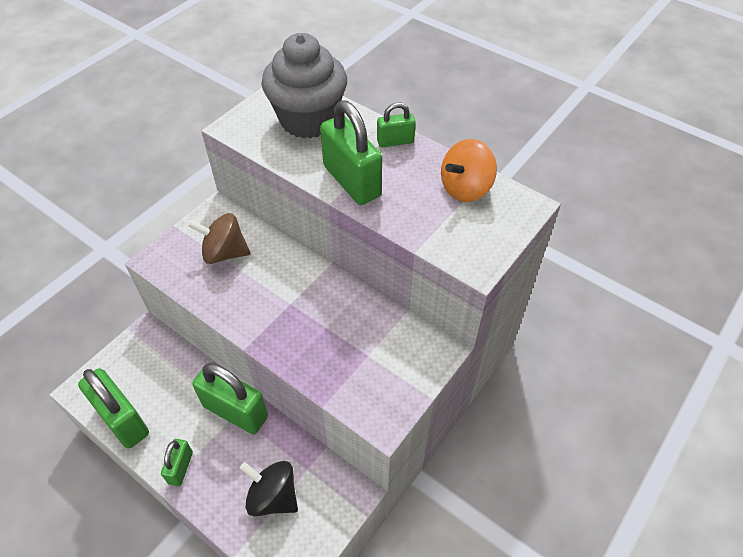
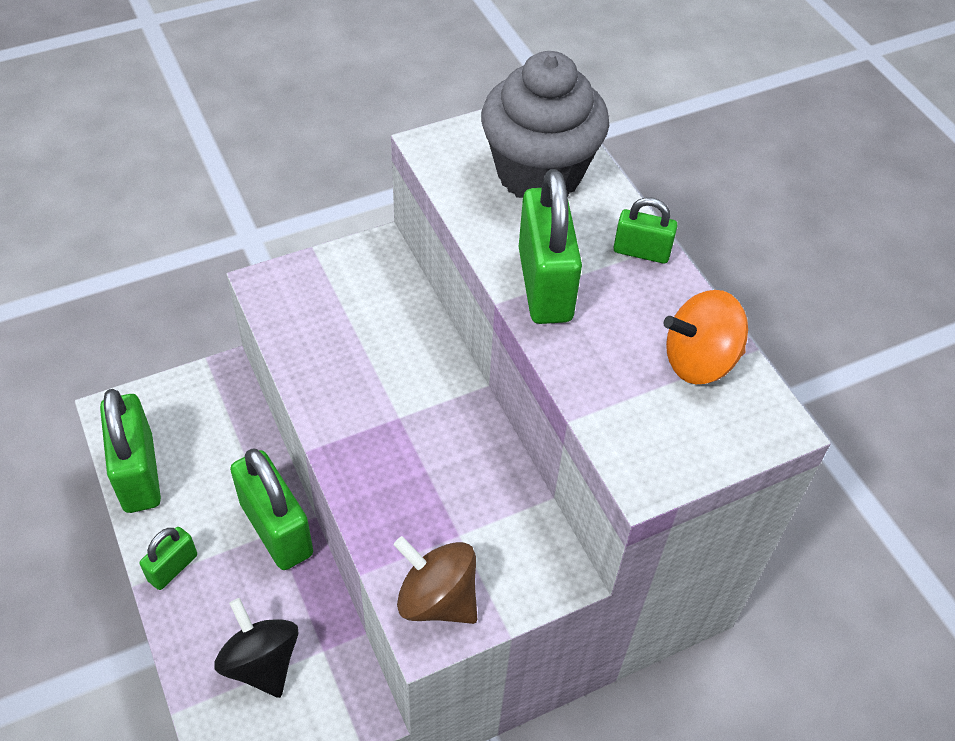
camera: 25 degrees right, 0 degrees up
(224, 253) = (354, 311): brown spinning top -> brown spinning top (437, 599)

